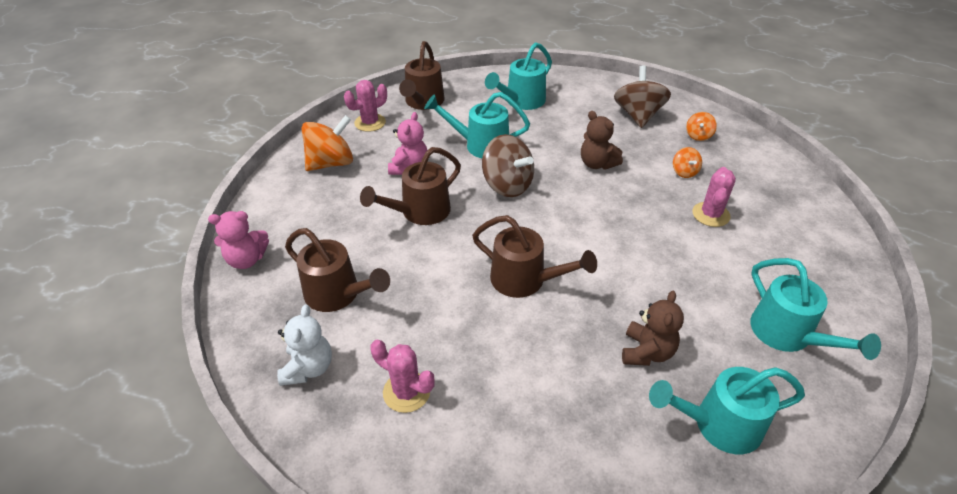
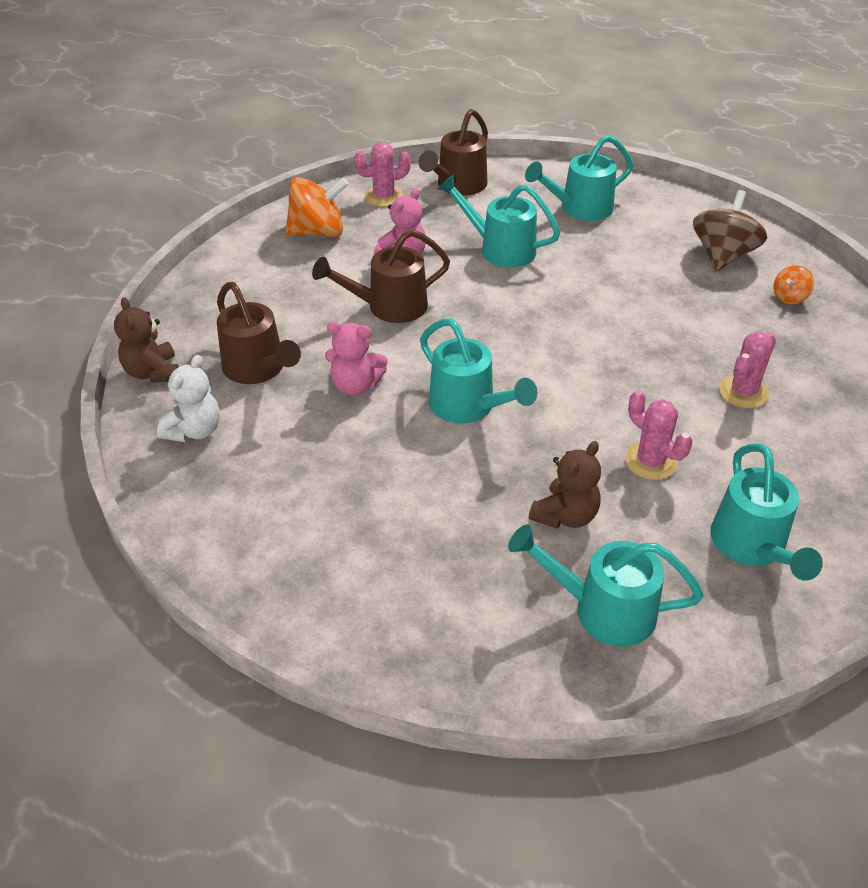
camera: 20 degrees right, 0 degrees up
(246, 259) = (183, 312): pink teddy bear -> pink teddy bear (355, 385)
(406, 392) = (280, 480): pink cactus -> pink cactus (650, 461)
(507, 185) = (506, 301): brown spinning top -> none
(525, 281) = (469, 407): brown watering can -> turquoise watering can
(597, 164) = (632, 301): brown teddy bear -> brown teddy bear (153, 372)
(684, 172) = (741, 336): orange spinning top -> none

